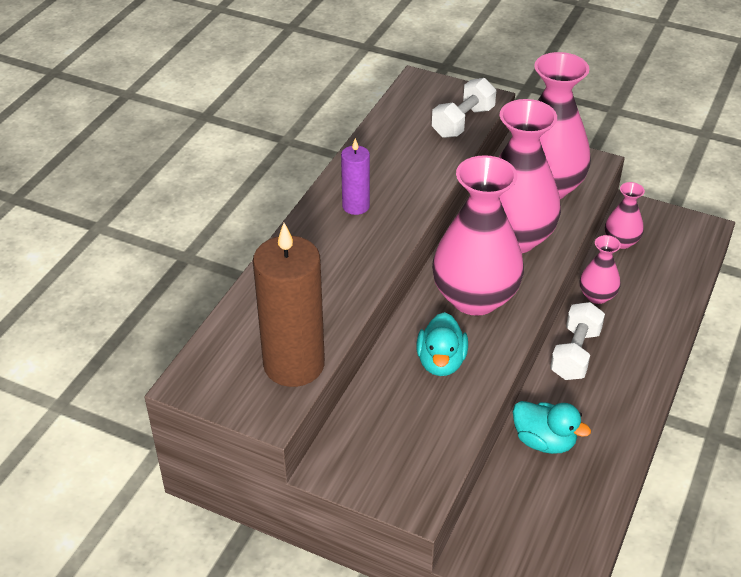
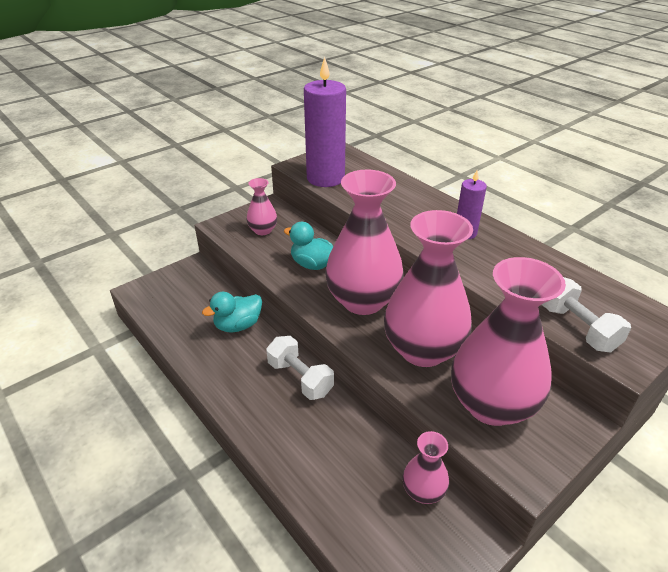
camera: 115 degrees right, 5 degrees down
(294, 364) = (325, 178): brown candle -> purple candle
(597, 296) = (355, 427): pink vase -> pink vase (263, 230)

